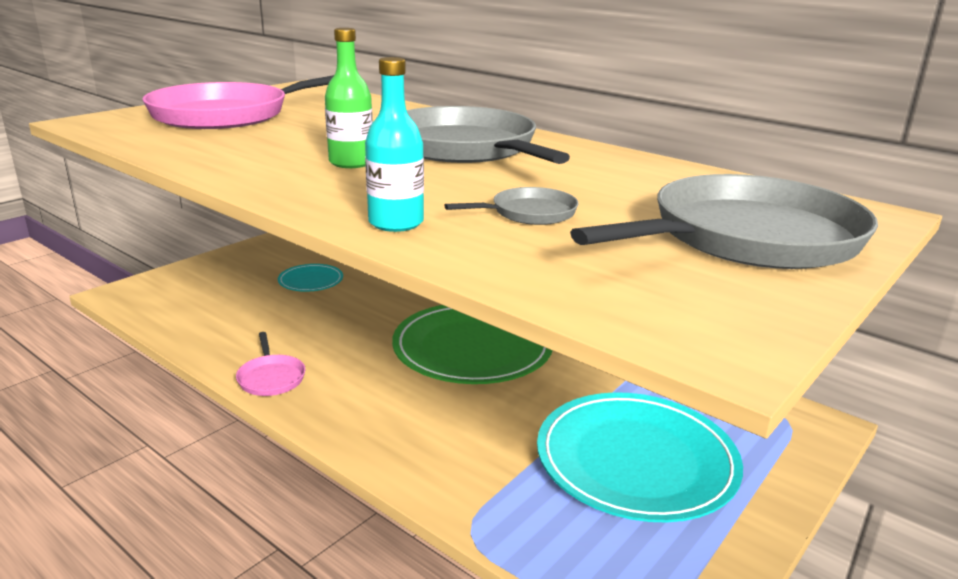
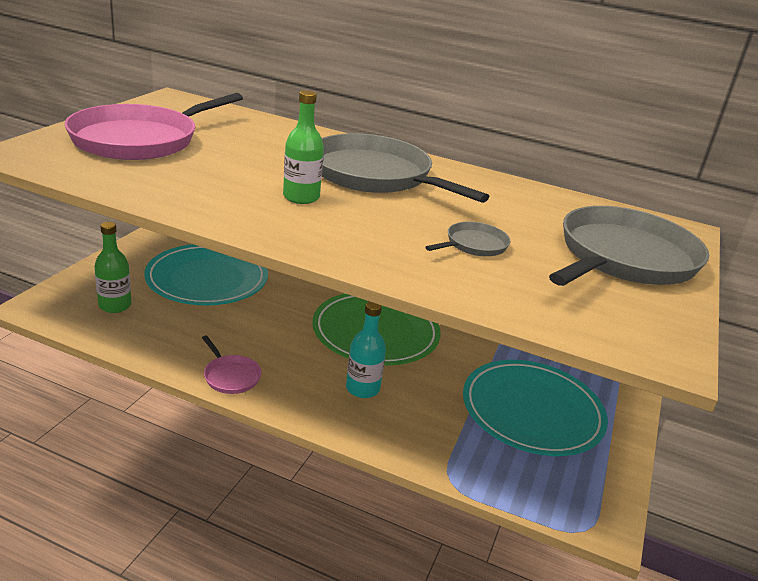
camera: 20 degrees left, 5 degrees up
(197, 298) = (115, 305): none -> green bottle
(311, 281) = (207, 279): turquoise plate -> turquoise plate, size x2.12
(396, 223) = (390, 262): turquoise bottle -> turquoise bottle (362, 388)

